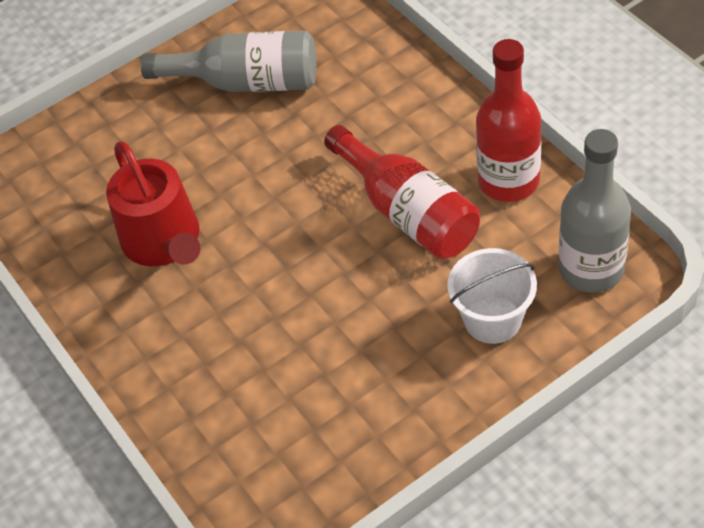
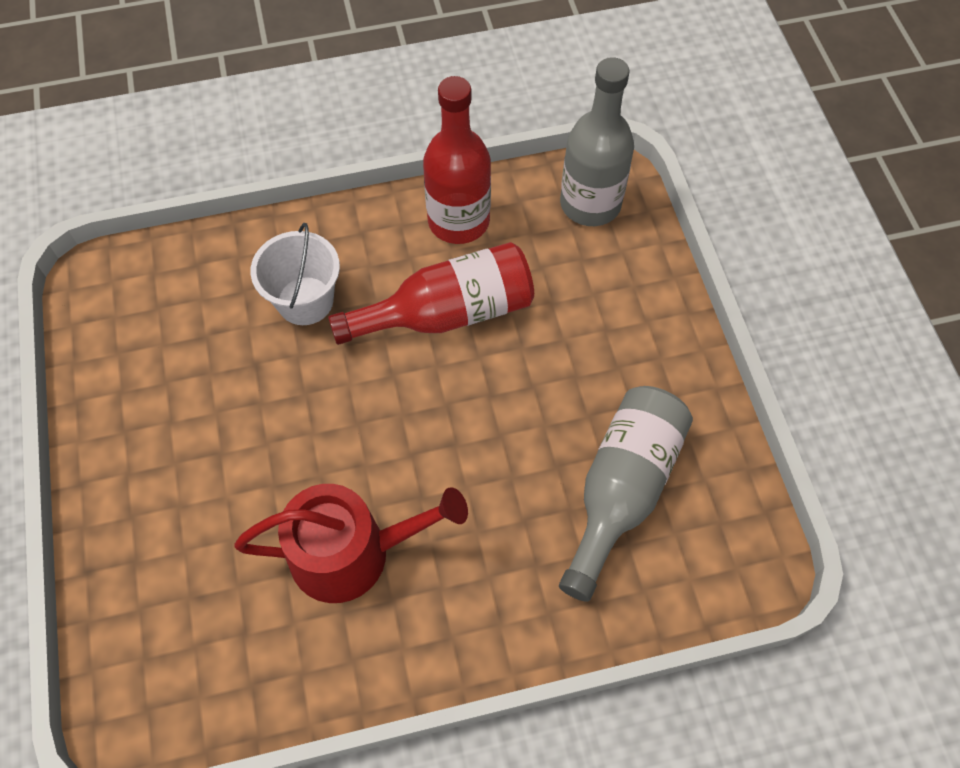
camera: 75 degrees left, 10 degrees up
(247, 82) = (178, 393): grey bottle -> grey bottle (622, 490)
(492, 319) = (606, 296): white bucket -> white bucket (305, 301)

